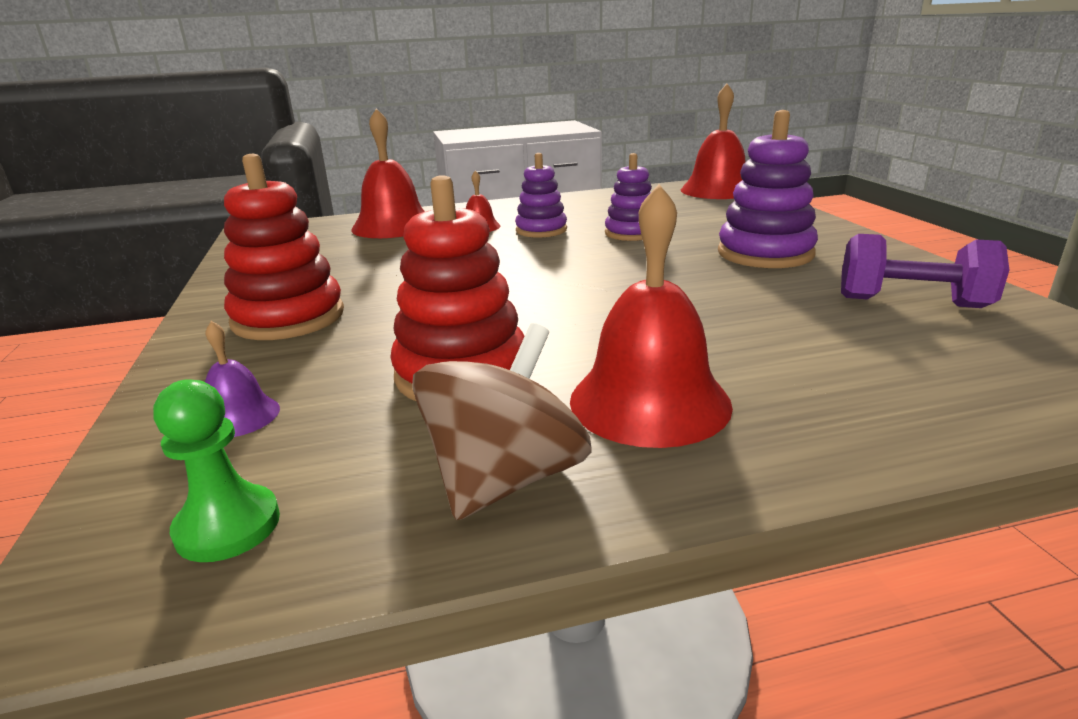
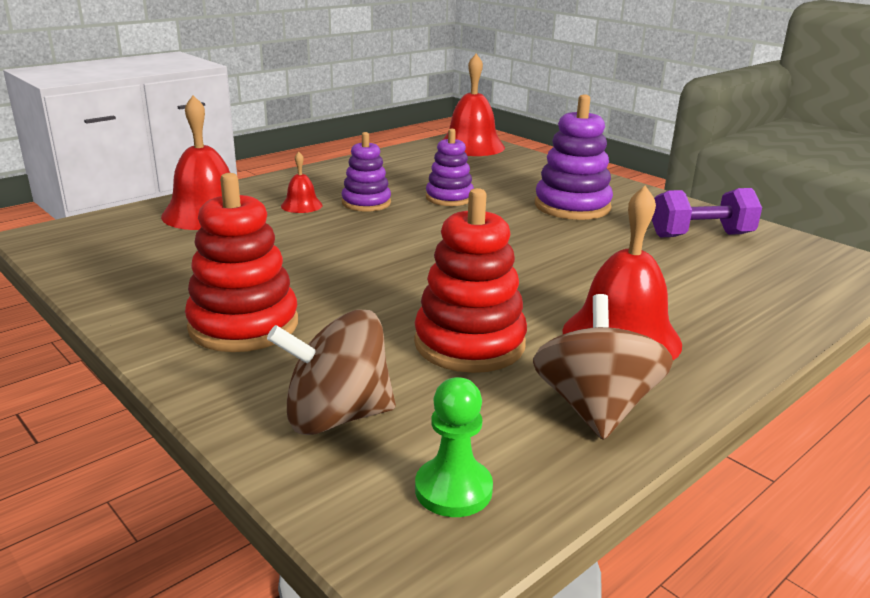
camera: 30 degrees left, 0 degrees up
(239, 416) = (336, 416): purple bell -> brown spinning top

